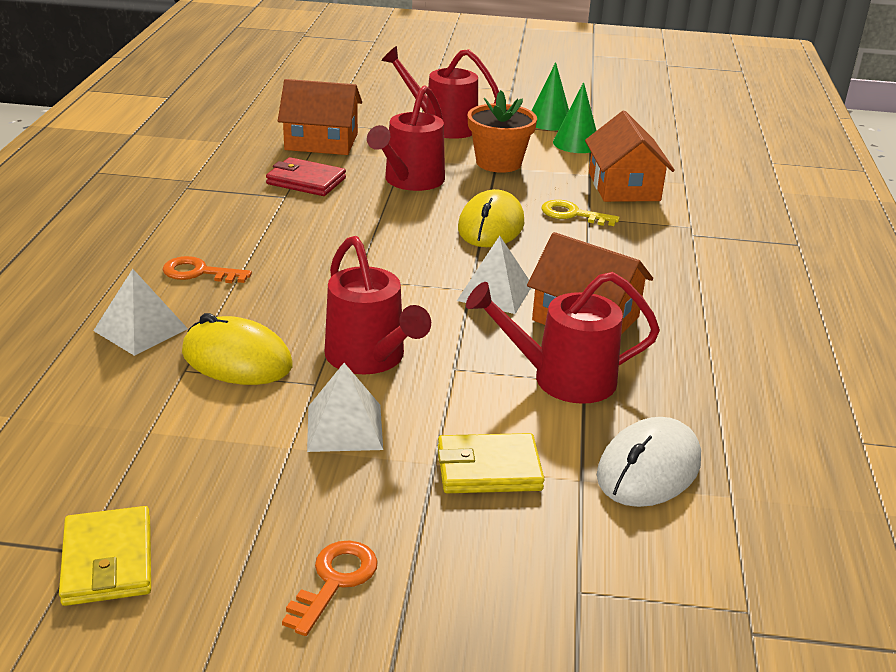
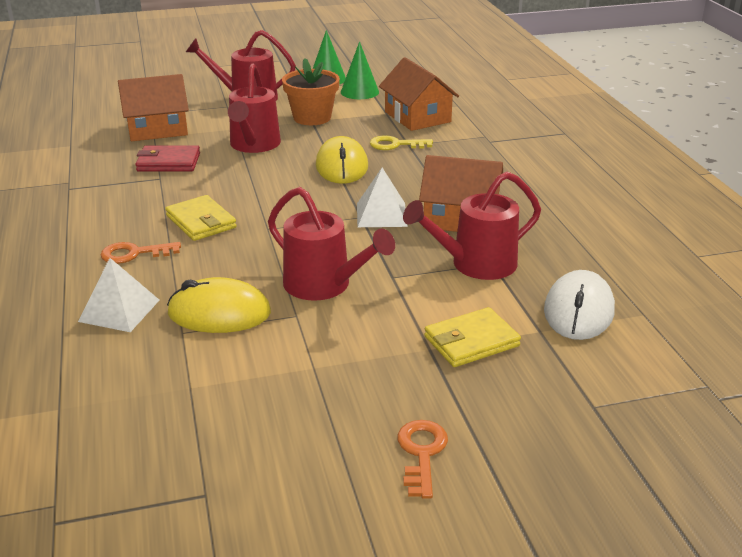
camera: 20 degrees left, 0 degrees up
(107, 560) = (234, 494): yellow wallet -> yellow wallet (201, 222)
(345, 427) = (344, 341): white pyramid -> none

